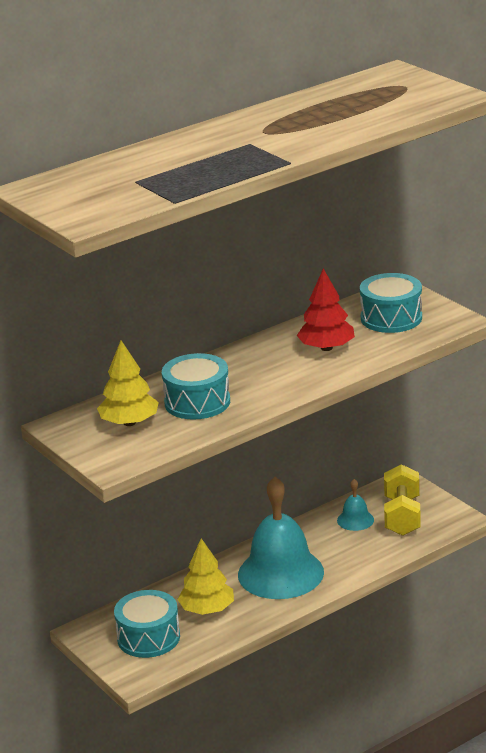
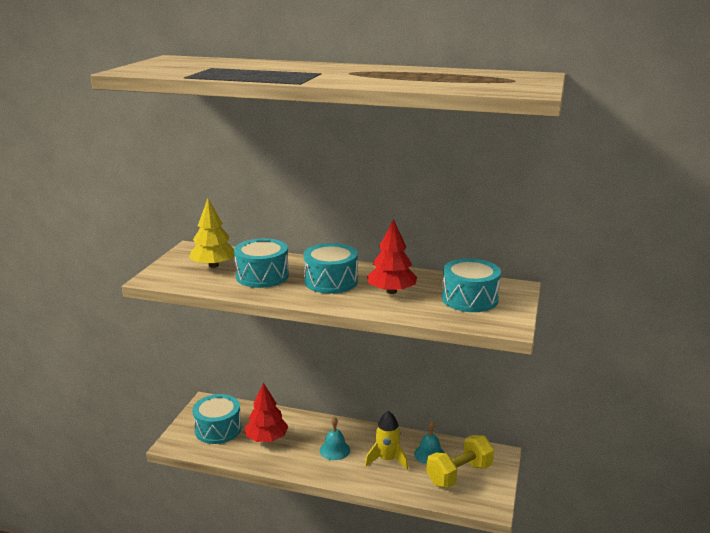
camera: 50 degrees right, 5 degrees down
(207, 609) = (266, 438): yellow tree -> red tree
(262, 370) = (331, 281): none -> turquoise drum
(280, 573) = (334, 450): turquoise bell -> turquoise bell, size x0.45
(333, 547) = (387, 459): none -> yellow rocket

